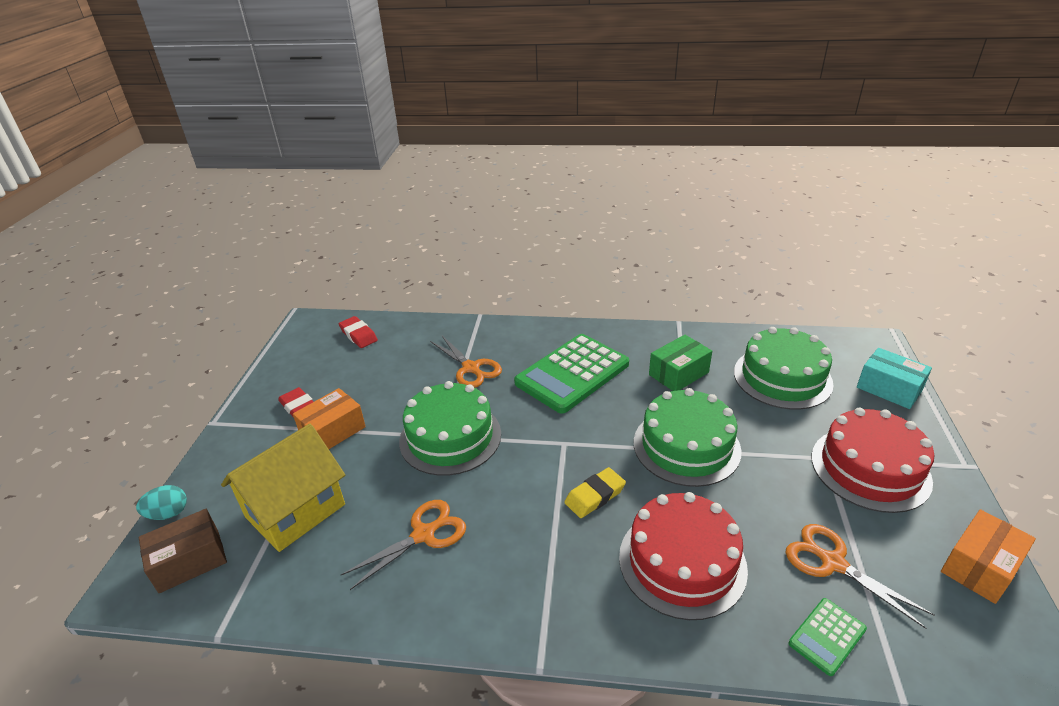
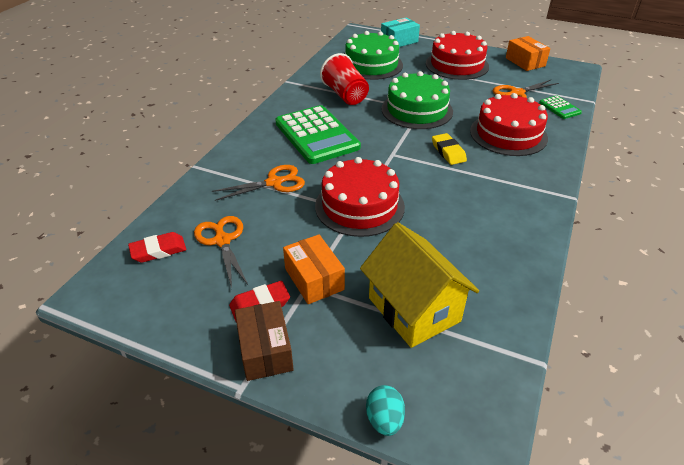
camera: 75 degrees left, 5 degrees up
(189, 561) = (457, 392): brown box -> brown box (265, 350)
(423, 535) = (462, 233): orange scissors -> orange scissors (222, 241)
(450, 437) = (359, 206): green cake -> red cake
(678, 373) = (345, 95): green box -> red cup

